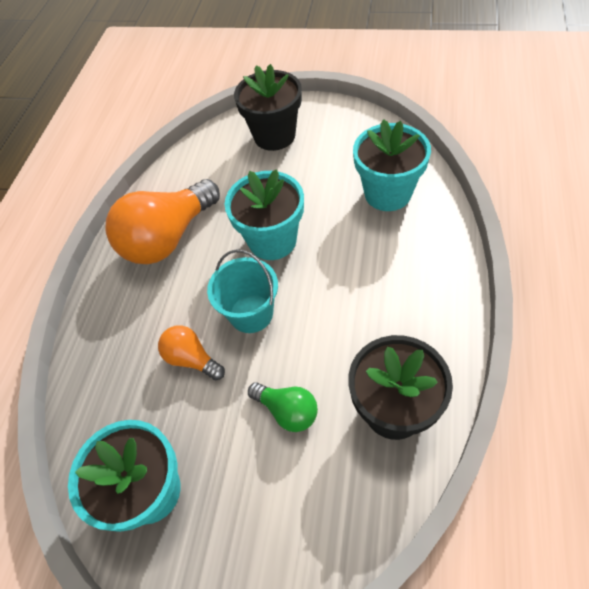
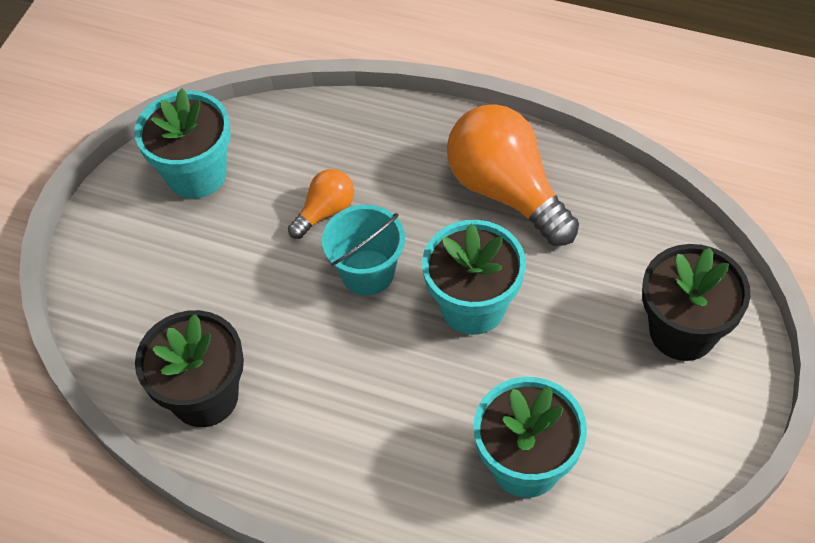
camera: 95 degrees right, 0 degrees up
(287, 411) = (237, 295): green light bulb -> none

